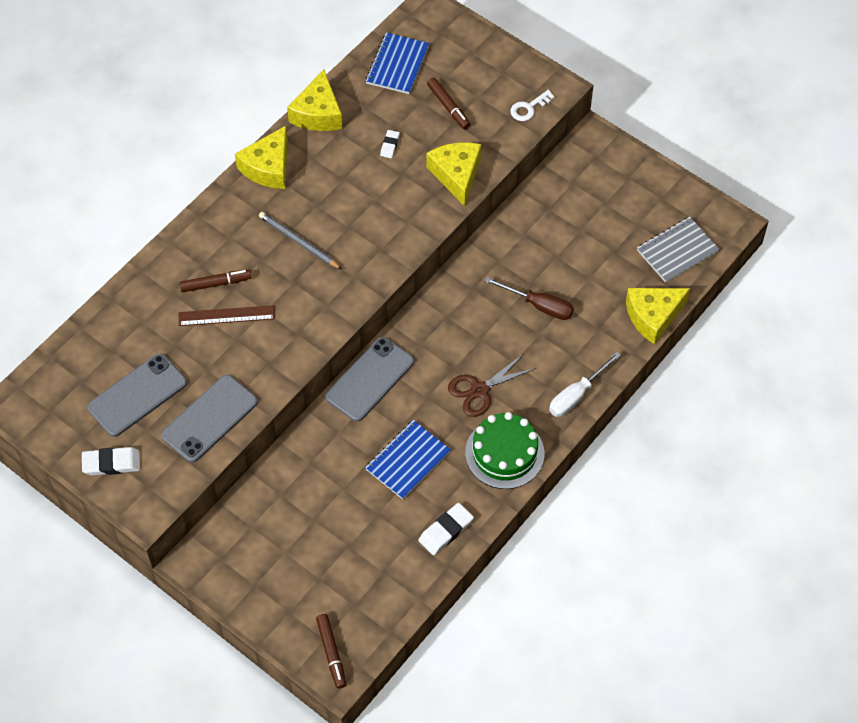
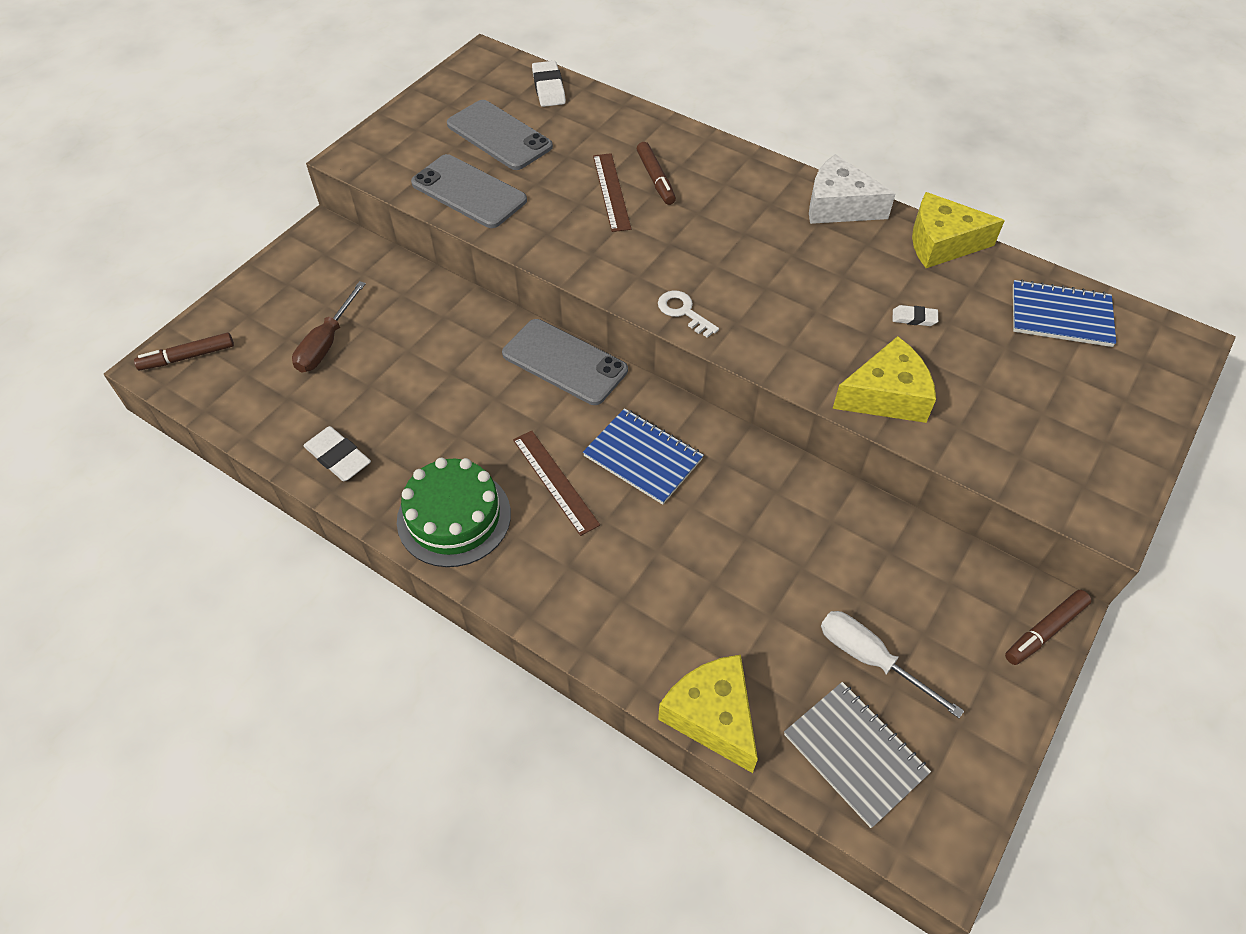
camera: 85 degrees right, 5 degrees down
(111, 463) = (414, 127): white eraser -> white eraser (548, 88)
(268, 167) = (838, 206): yellow cheese -> white cheese
(298, 242) = (731, 242): grey pencil -> none
(408, 460) = (444, 409): blue notebook -> blue notebook (643, 457)
(448, 107) = (1008, 378): brown marker -> brown marker (1045, 631)
(479, 390) = (555, 481): brown scissors -> brown ruler
(529, 108) = (1047, 479): white key -> white key (683, 312)
(539, 306) = (707, 547): brown screwdriver -> brown screwdriver (326, 343)
(576, 395) = (554, 606): white screwdriver -> white screwdriver (870, 659)

